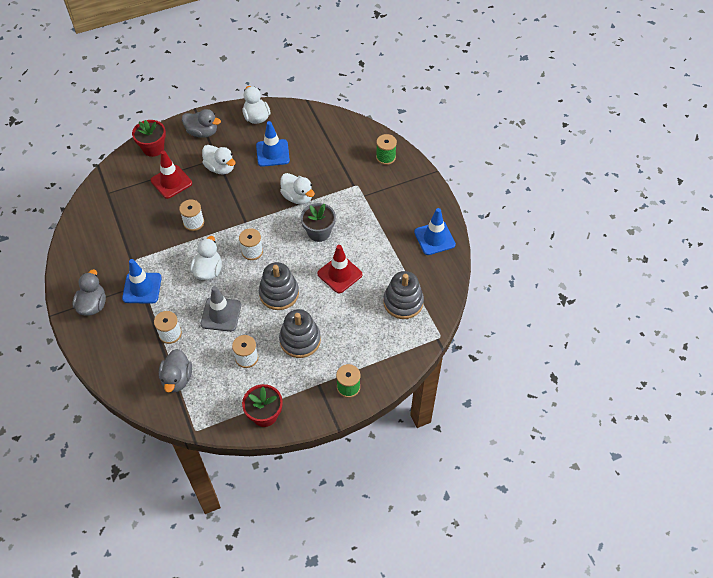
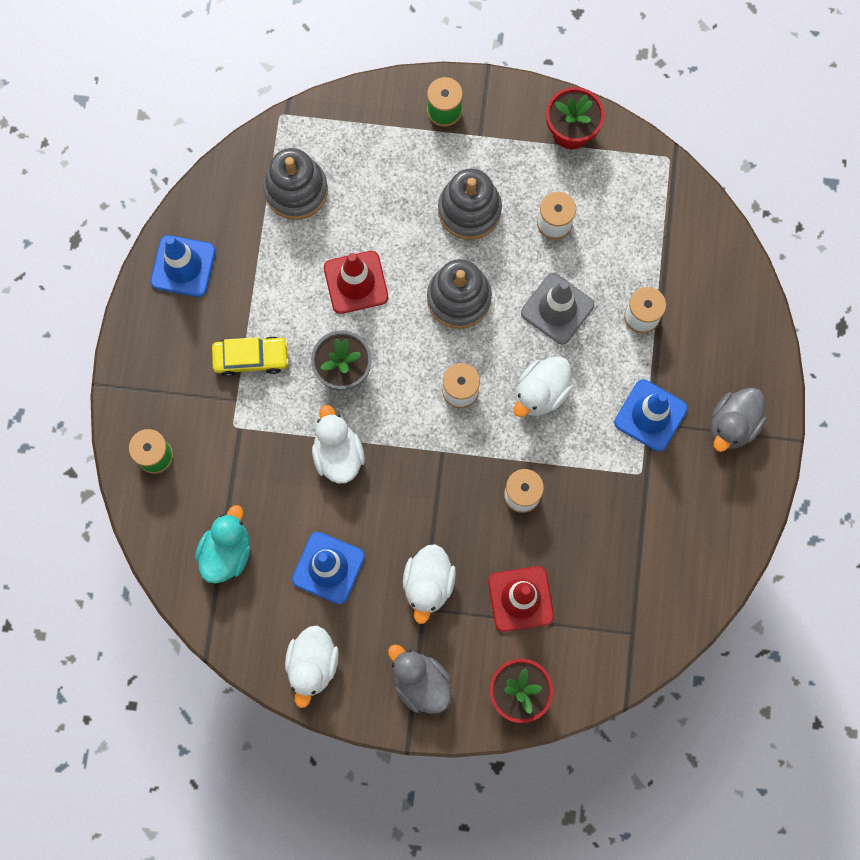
camera: 150 degrees left, 20 degrees up
(177, 379) = (661, 242): grey duck -> none
(220, 168) = (428, 584): white duck -> white duck turned 150 degrees counterclockwise
(324, 138) = (226, 552): none -> turquoise duck
(369, 215) = (251, 358): none -> yellow car

